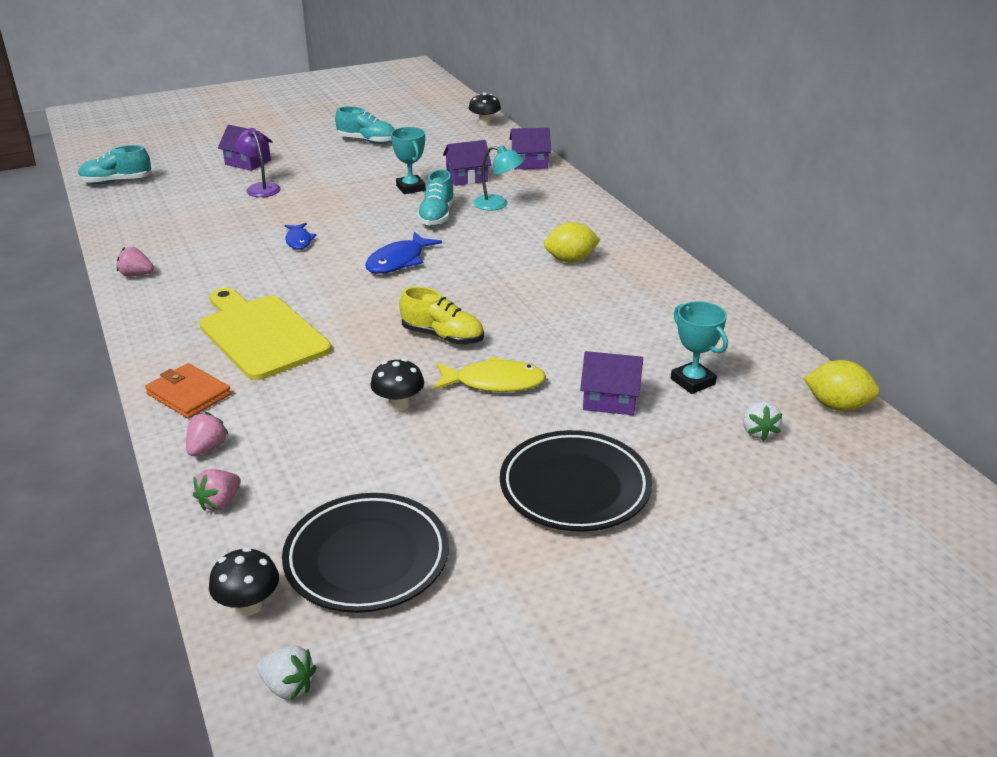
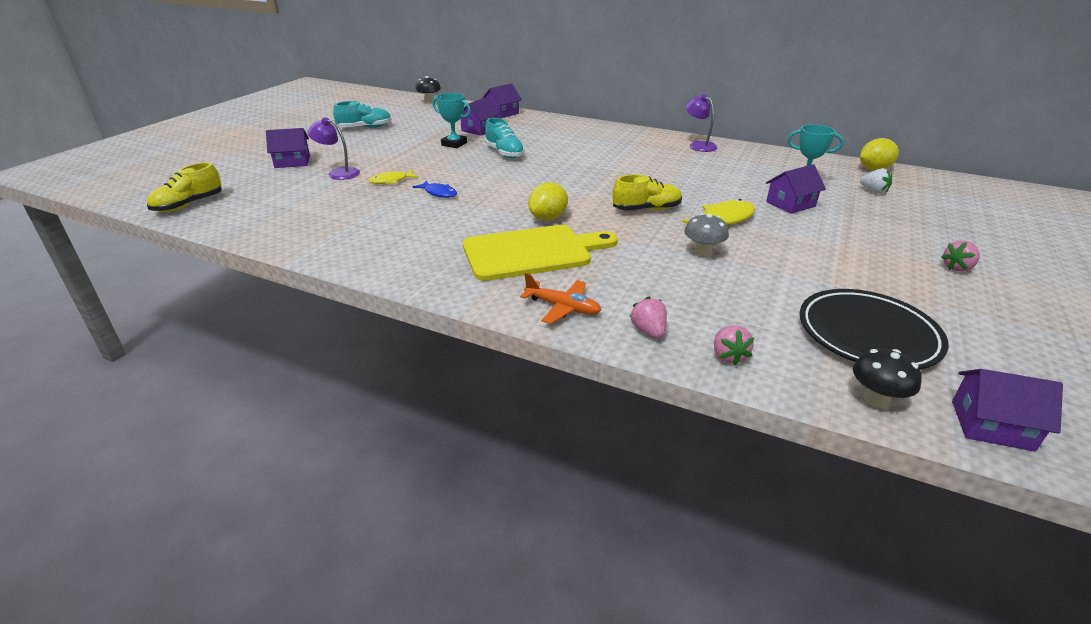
camera: 40 degrees left, 0 degrees up
(116, 181) = (189, 204): turquoise shoe -> yellow shoe
(136, 275) = (349, 255): pink strawberry -> pink strawberry (957, 268)
(189, 394) = (563, 307): orange wallet -> orange plane
(261, 334) = (533, 252): yellow cutting board -> yellow cutting board turned 150 degrees clockwise
(285, 212) = (391, 181): none -> yellow fish
(288, 686) = (991, 425): white strawberry -> purple house
(398, 261) = (533, 182): blue fish -> none
(399, 405) = (703, 252): black mushroom -> grey mushroom
(497, 204) = (529, 137): turquoise lamp -> none
(570, 260) = (629, 151): yellow lemon -> yellow lemon (548, 218)
(575, 487) = (867, 248): black plate -> none
(670, 282) = (698, 145): none -> purple lamp

